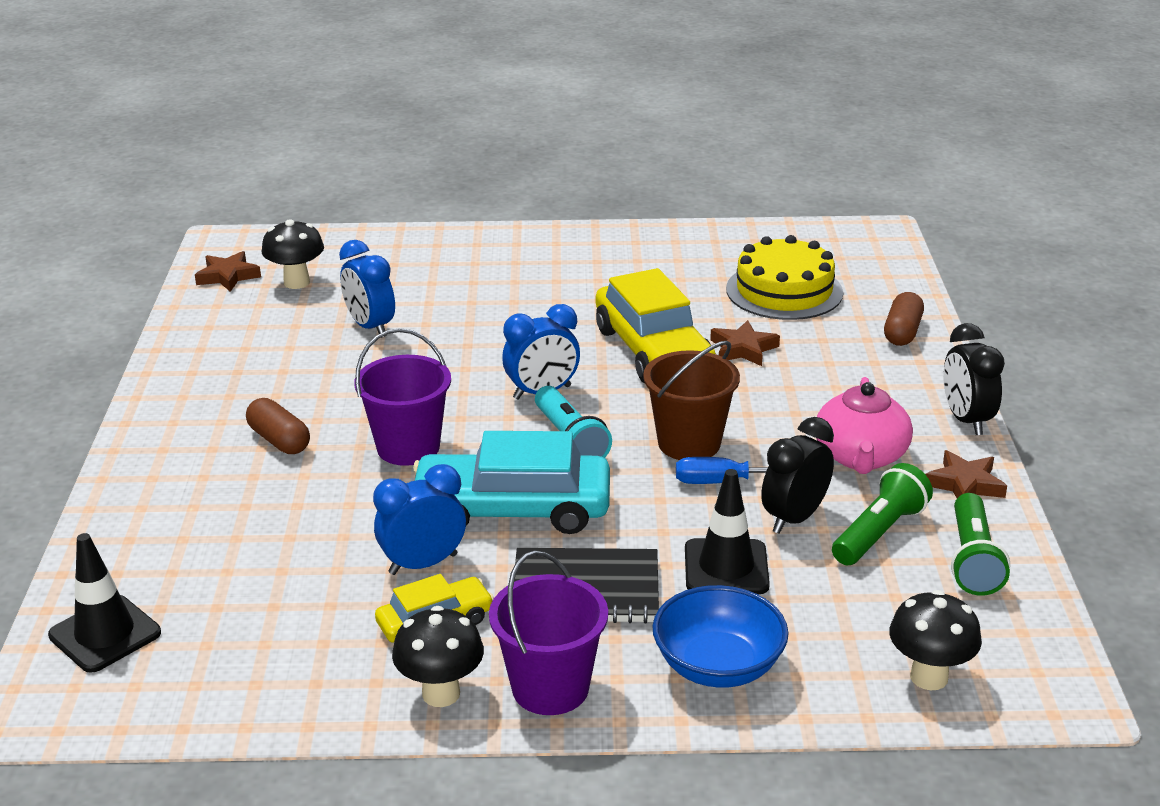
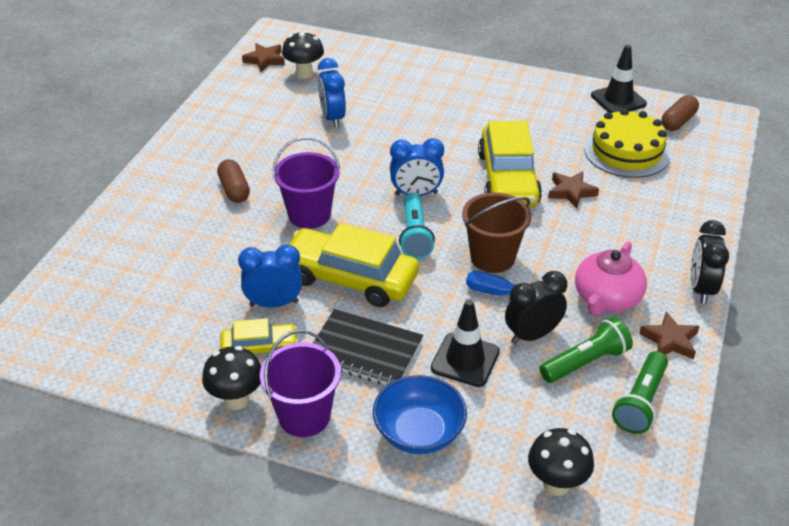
camera: 20 degrees right, 10 degrees up
(105, 634) = (68, 301): black traffic cone -> black traffic cone (618, 100)
(512, 509) = (350, 278): turquoise car -> yellow car
(902, 332) = (694, 205): brown capsule -> brown capsule (678, 121)

